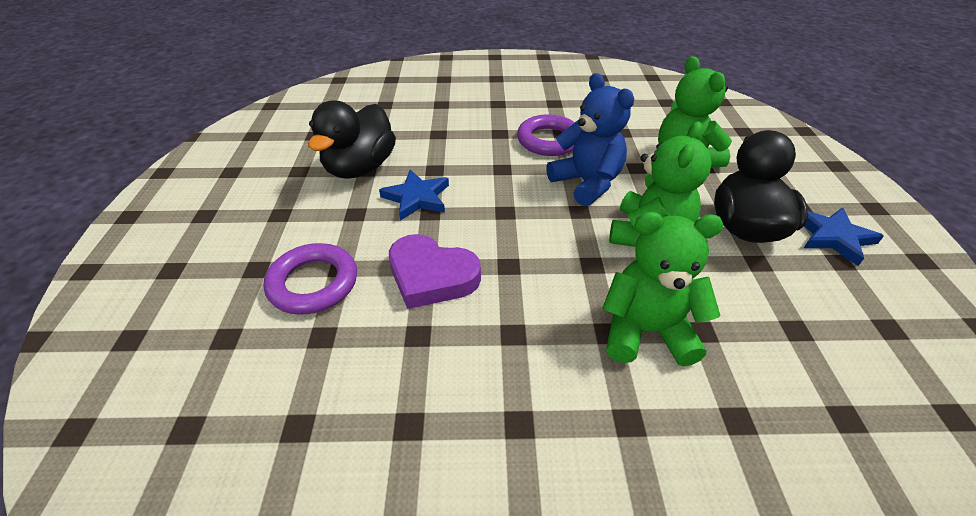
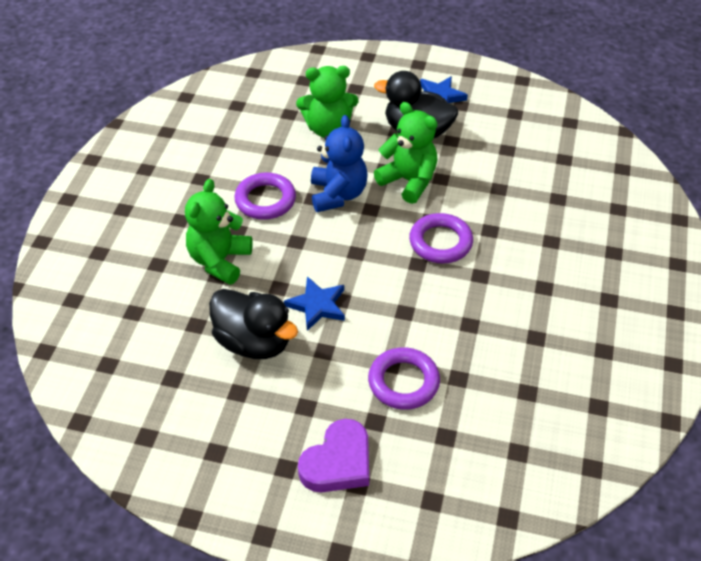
camera: 75 degrees left, 5 degrees up
(431, 276) = (416, 309): purple heart -> purple heart (338, 462)
(556, 281) = (440, 242): none -> purple ring
(586, 183) = (338, 194): blue teddy bear -> blue teddy bear turned 105 degrees clockwise
(646, 331) = (493, 213): green teddy bear -> green teddy bear (219, 261)

